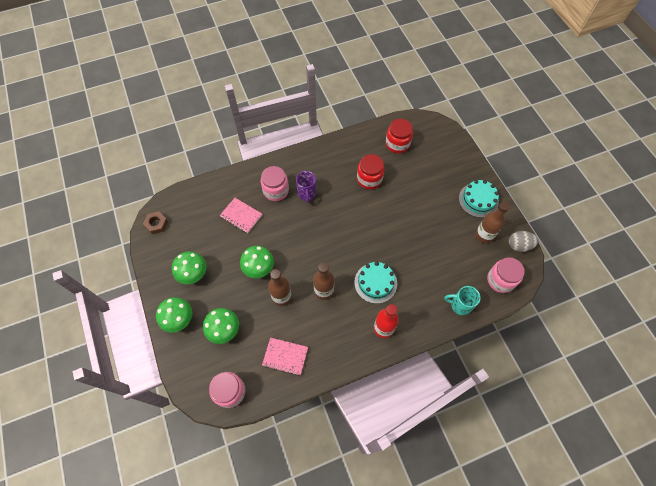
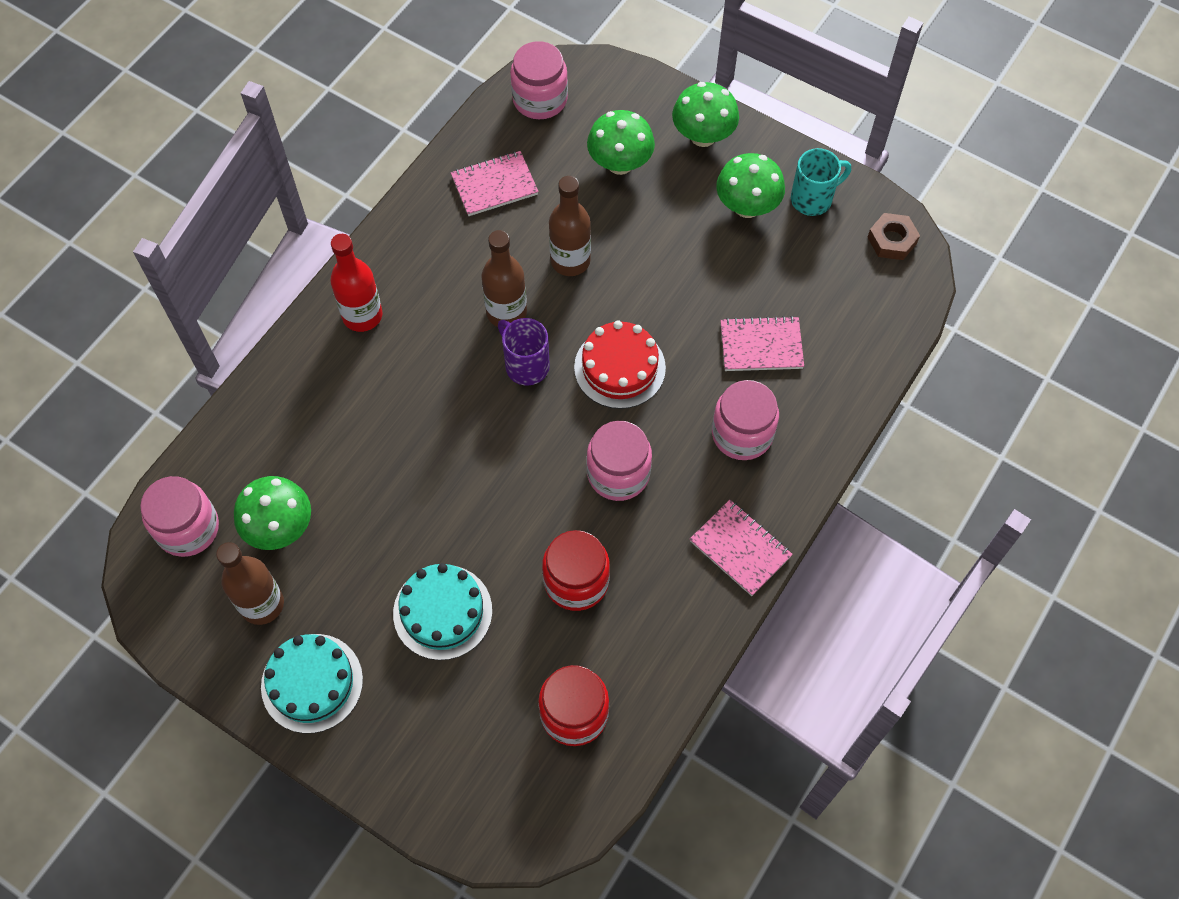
camera: 145 degrees right, 0 degrees up
(259, 268) = (647, 280): green mushroom -> green mushroom (280, 527)
(298, 240) = (619, 367): none -> red cake
(307, 194) = (677, 466): purple mug -> purple mug (526, 365)
(308, 157) = (740, 549): none -> pink notebook
(329, 203) = (618, 473): none -> pink jar
(375, 283) = (424, 380): turquoise cake -> turquoise cake (442, 612)
(460, 305) = (246, 434): turquoise mug -> turquoise mug (813, 199)
(519, 245) = (178, 627): grey egg -> none

